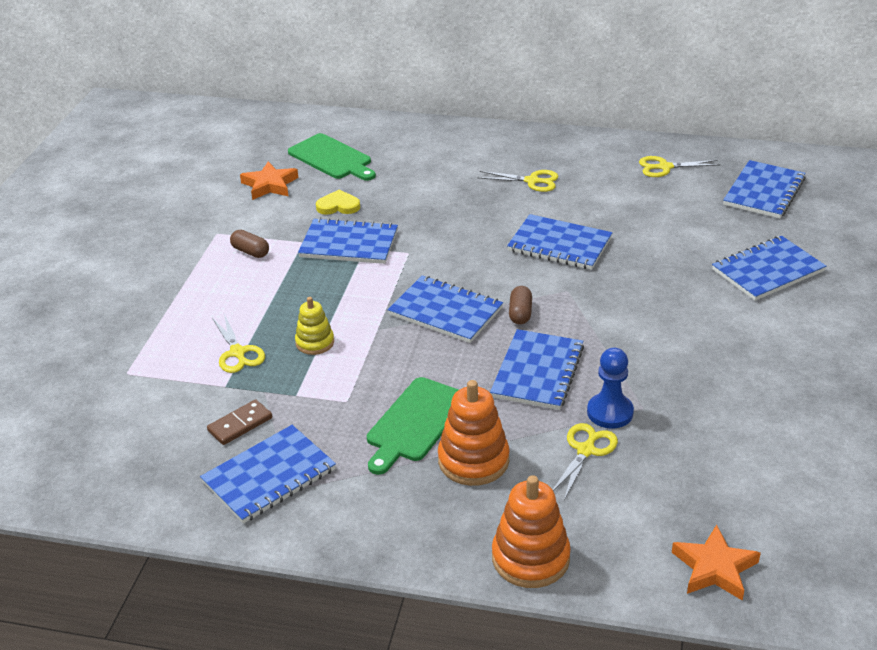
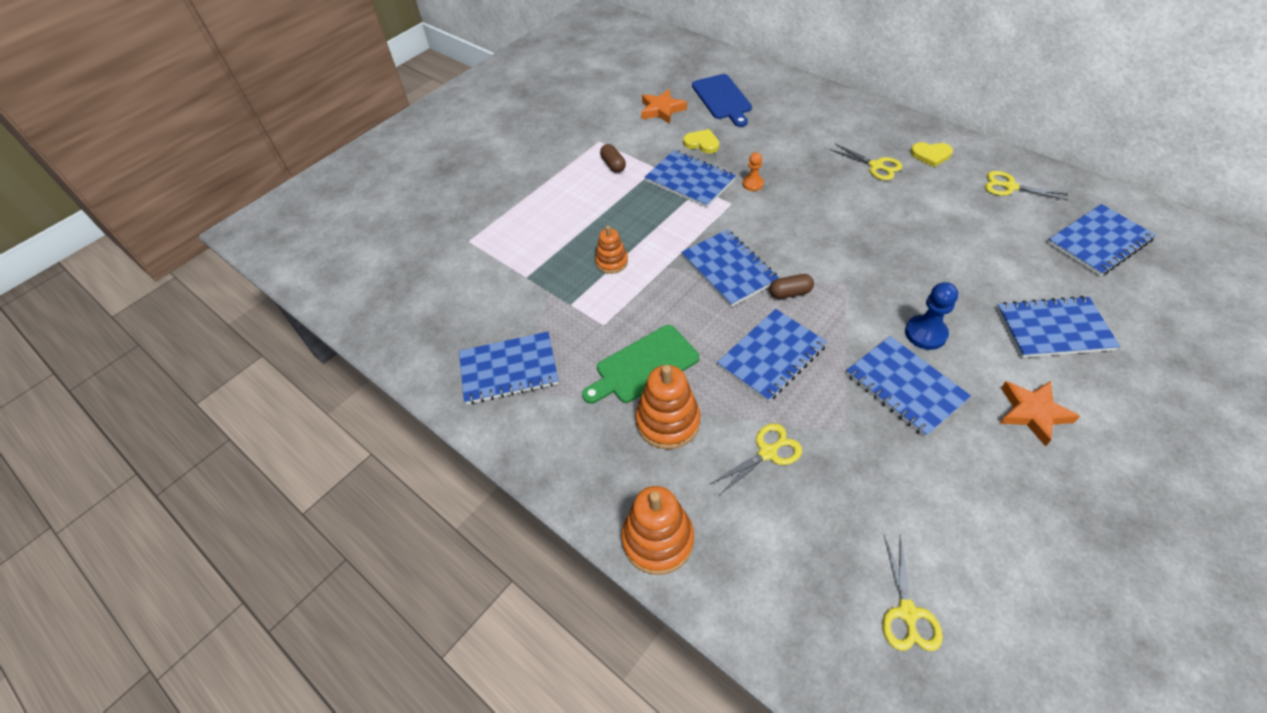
camera: 30 degrees right, 15 degrees up
(238, 353) = (552, 251): yellow scissors -> yellow scissors (907, 612)
(240, 424) = (516, 315): brown domino -> none
(315, 342) = (611, 262): yellow stacking toy -> orange stacking toy
(332, 158) = (722, 99): green cutting board -> blue cutting board
(419, 229) = (752, 184): none -> orange pawn
(520, 313) = (790, 293): brown capsule -> brown capsule turned 45 degrees clockwise
(559, 245) = (864, 236): blue notebook -> blue notebook (905, 387)
(578, 158) = (931, 155): none -> yellow heart
(610, 412) = (811, 422): blue pawn -> blue pawn (925, 333)
(714, 568) = (813, 631): orange star -> orange star (1032, 413)

